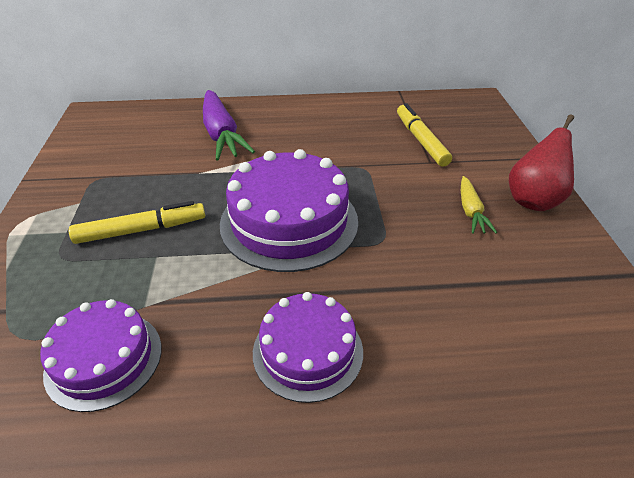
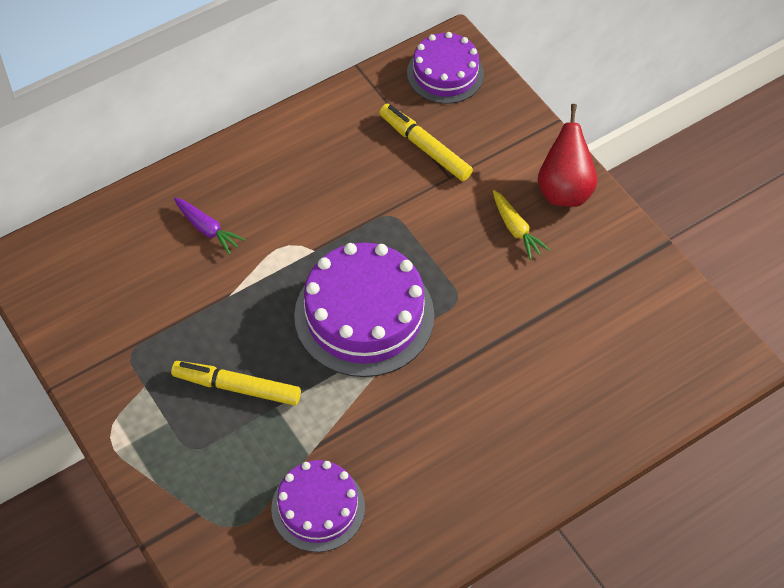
camera: 30 degrees left, 15 degrees up
(141, 230) = (237, 387): yellow marker -> yellow marker turned 120 degrees counterclockwise
(221, 135) = (208, 229): purple carrot -> purple carrot, size x0.54
(308, 351) = (461, 428): purple cake -> purple cake (445, 73)

